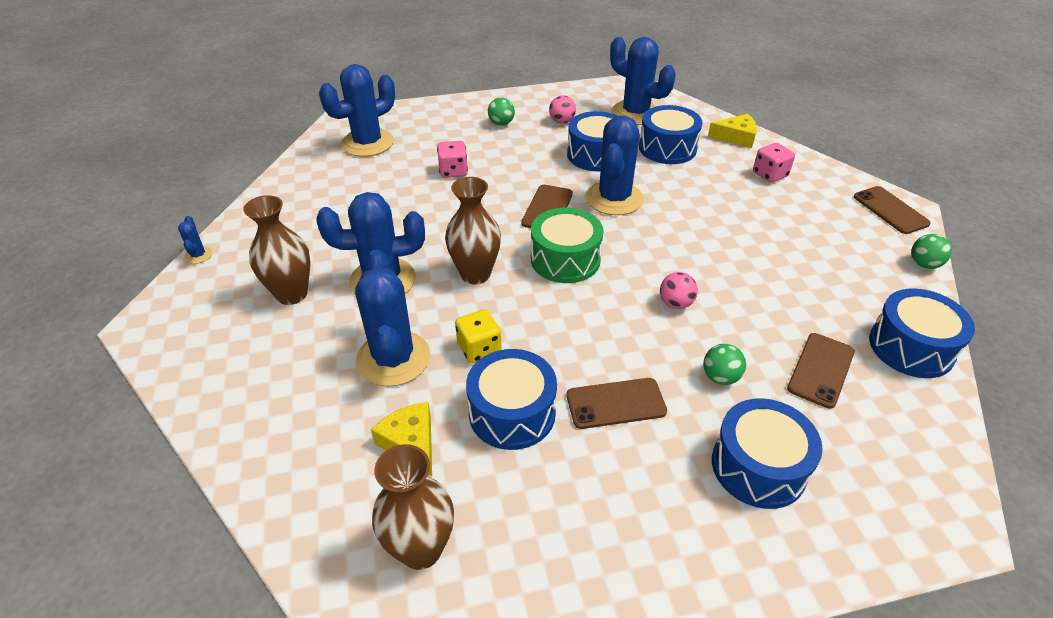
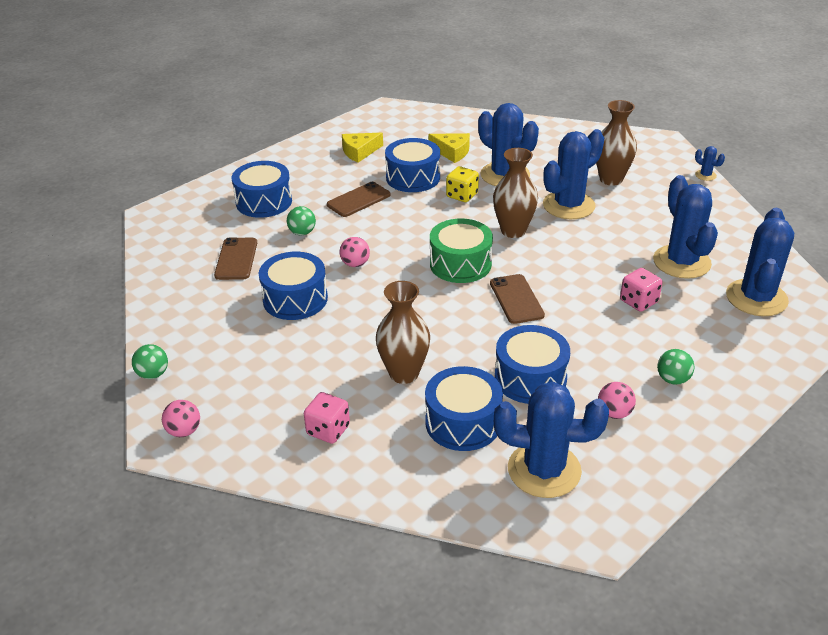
camera: 150 degrees right, 5 degrees down
(421, 549) = (408, 129): brown vase -> brown vase (404, 373)
(614, 198) = (468, 332): blue cactus -> blue cactus (681, 262)
(736, 137) = (392, 480): yellow cheese -> yellow cheese (359, 152)
(890, 210) = (184, 431): brown phone -> pink ball
(911, 347) = (171, 296): blue drum -> blue drum (295, 299)

